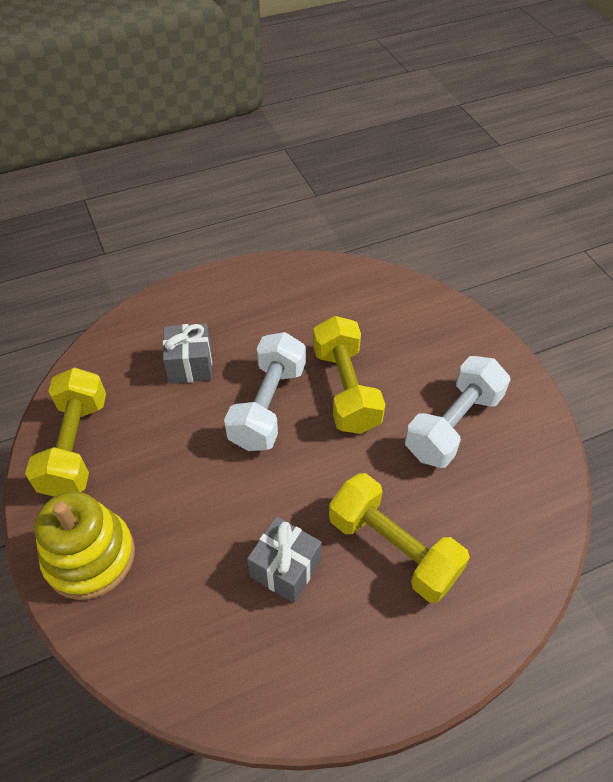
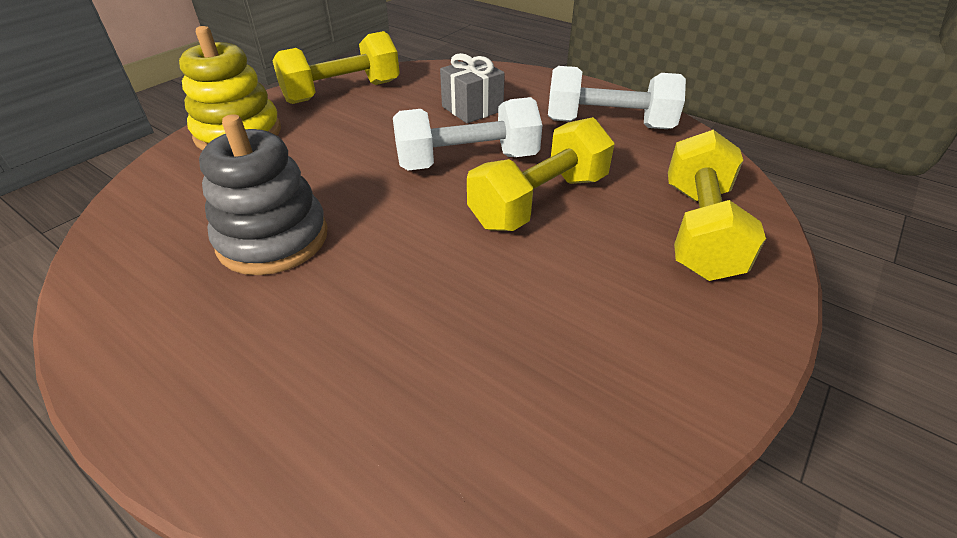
camera: 60 degrees right, 10 degrees down
(285, 568) = (273, 239): grey gift -> grey stacking toy
(393, 548) = (341, 314): yellow dumbbell -> yellow dumbbell (698, 230)
(453, 425) = (577, 307): white dumbbell -> white dumbbell (608, 124)

